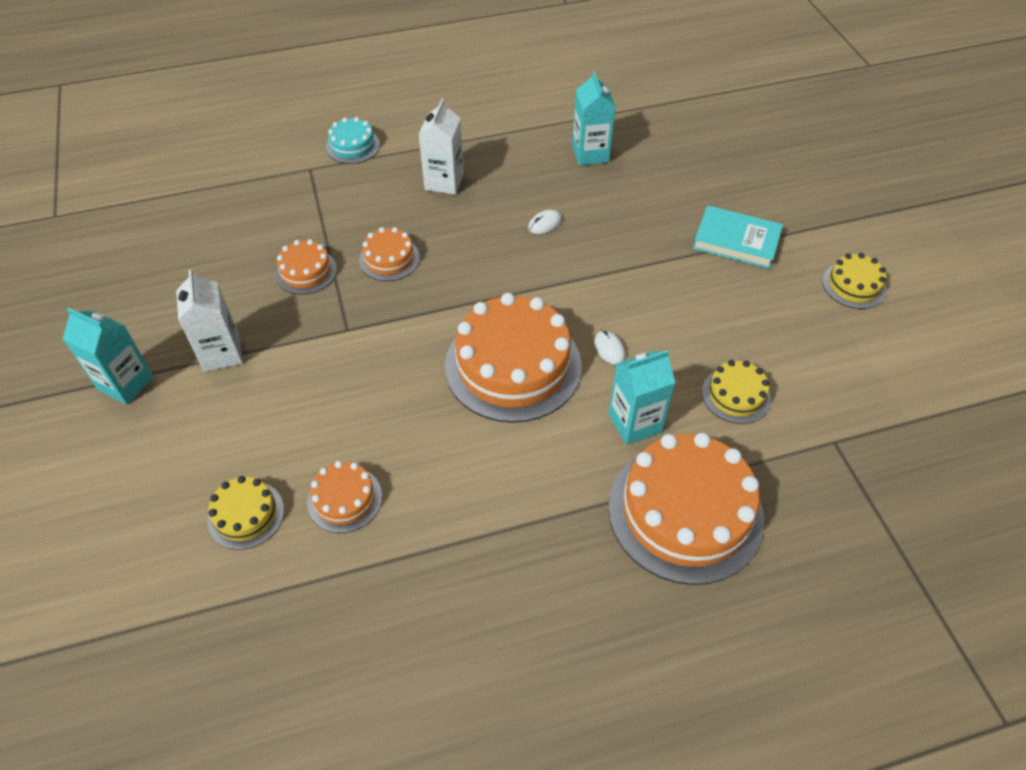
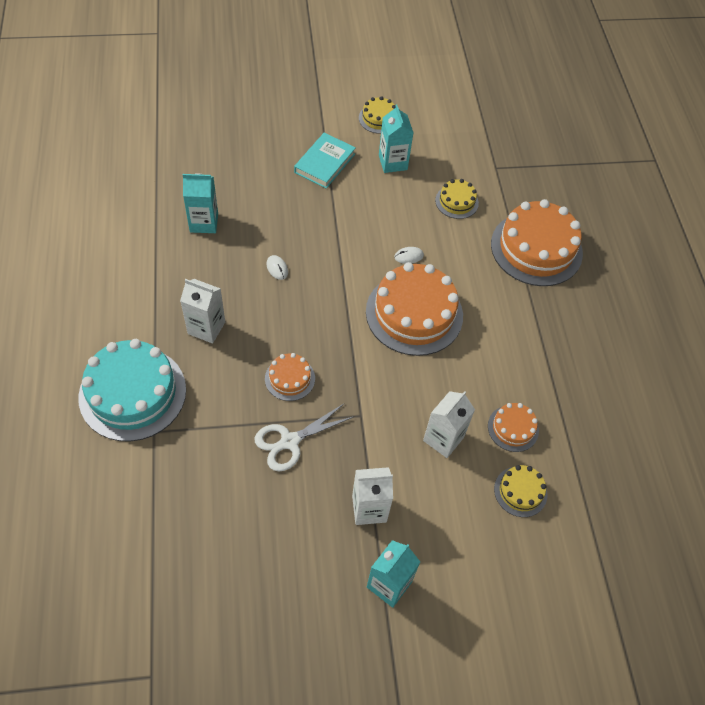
camera: 85 degrees left, 5 degrees up
(306, 271) = (290, 441): orange cake -> white scissors
(321, 417) = (443, 439): none -> white carton
(352, 146) = (132, 393): turquoise cake -> turquoise cake, size x2.05
(634, 423) = (471, 257): turquoise carton -> turquoise carton (393, 162)

